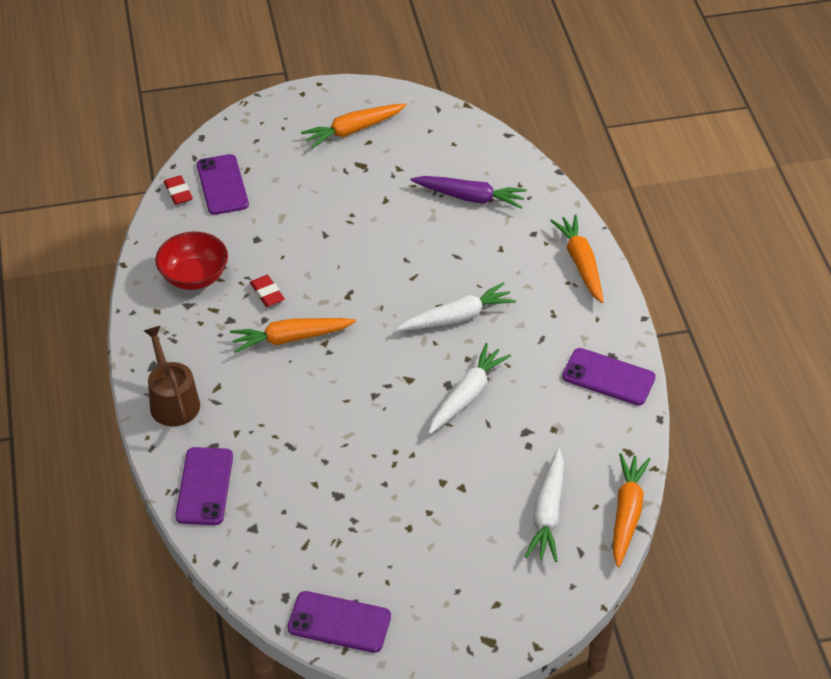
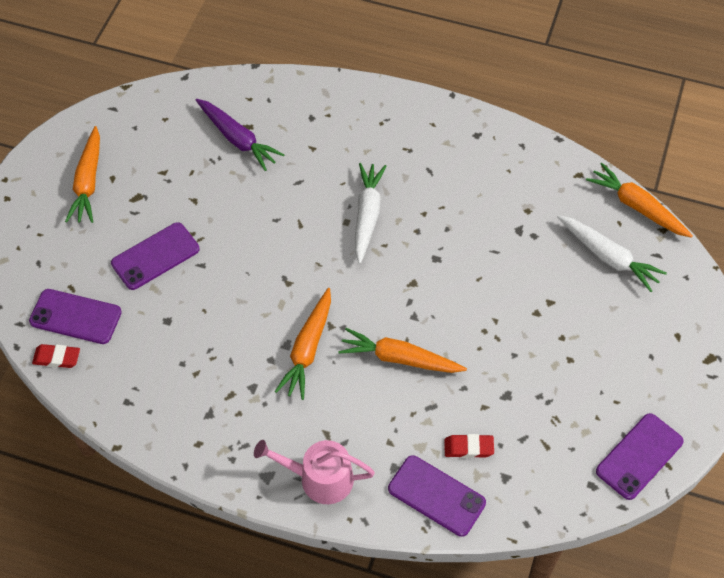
camera: 60 degrees left, 10 degrees up
(172, 401) = (319, 478): brown watering can -> pink watering can
(194, 276) = (177, 393): red bowl -> none
(267, 293) = (241, 343): red eraser -> red eraser (468, 448)
(467, 395) = (456, 251): white carrot -> none
(470, 197) = (237, 139): purple carrot -> purple carrot turned 90 degrees clockwise
(580, 263) = (367, 104): orange carrot -> orange carrot (399, 358)
(608, 377) = (497, 148): purple phone -> purple phone (155, 256)

